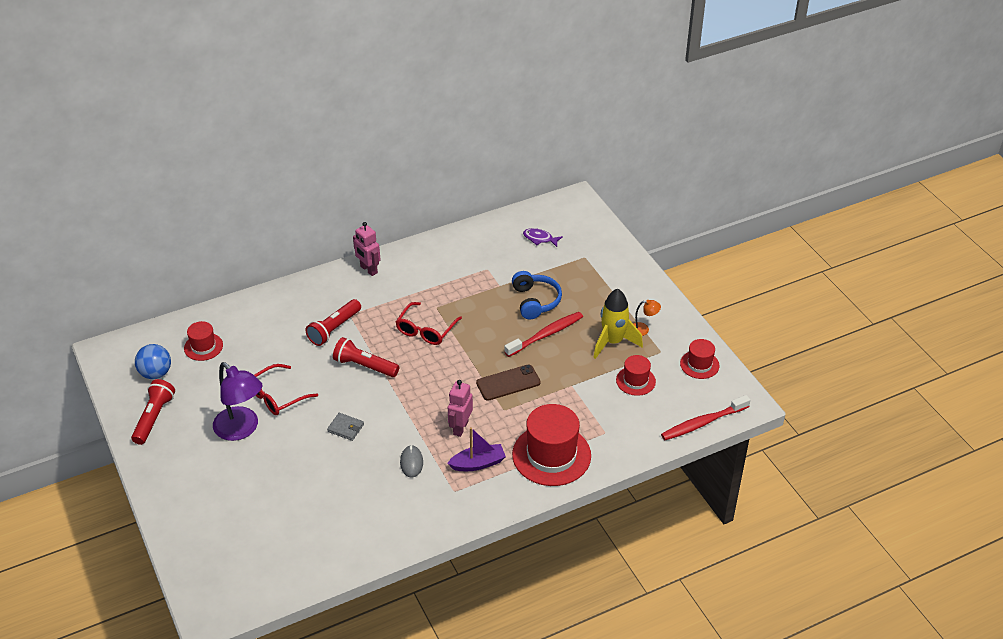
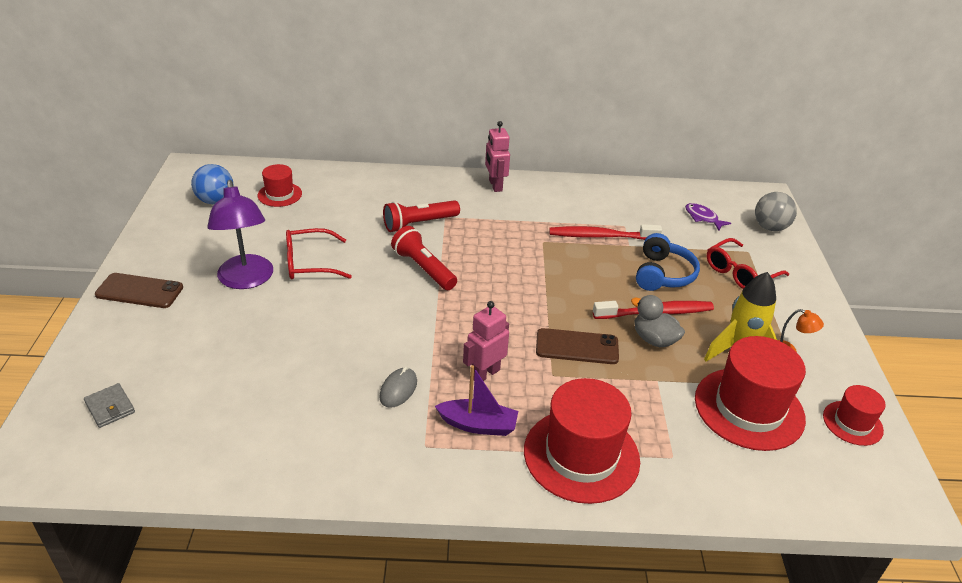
camera: 25 degrees right, 5 degrees down
(154, 418) = (175, 237): red flashlight -> none
(169, 471) = (139, 291): none -> brown phone
(345, 428) = (354, 321): grey wallet -> grey wallet (110, 407)
(426, 330) = (516, 259): red glasses -> red glasses (740, 273)
(555, 356) = (654, 339): none -> grey duck
(591, 228) = (770, 227): none -> grey ball
(635, 381) = (749, 408): red hat -> red hat, size x1.89
(703, 423) = (827, 503): red toothbrush -> red toothbrush (601, 236)

